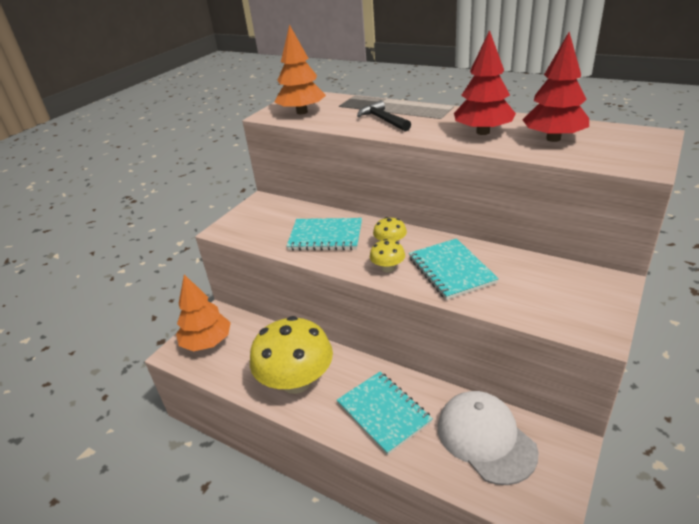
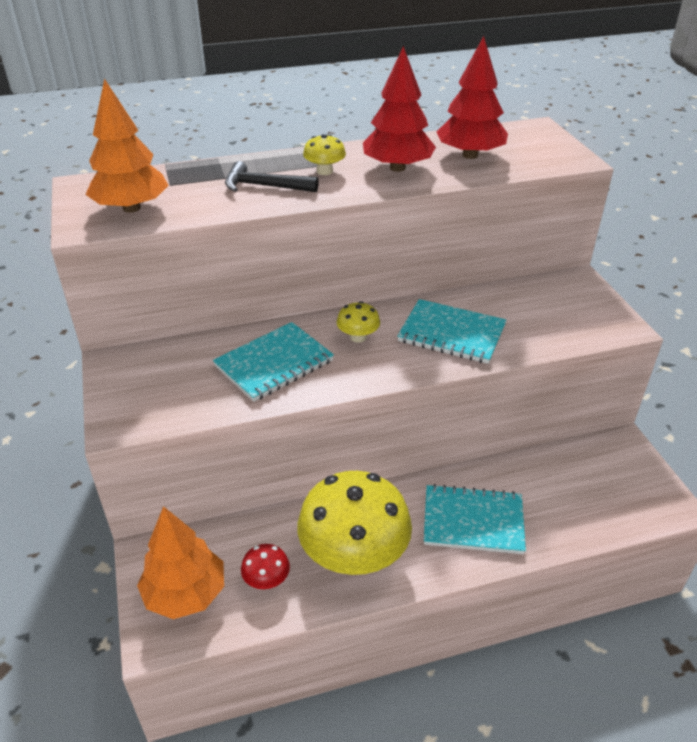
camera: 50 degrees left, 5 degrees up
(244, 362) = (266, 580): none -> red mushroom
(388, 268) = (392, 362): yellow mushroom -> yellow mushroom (324, 171)
(485, 438) = (570, 481): white cap -> none

